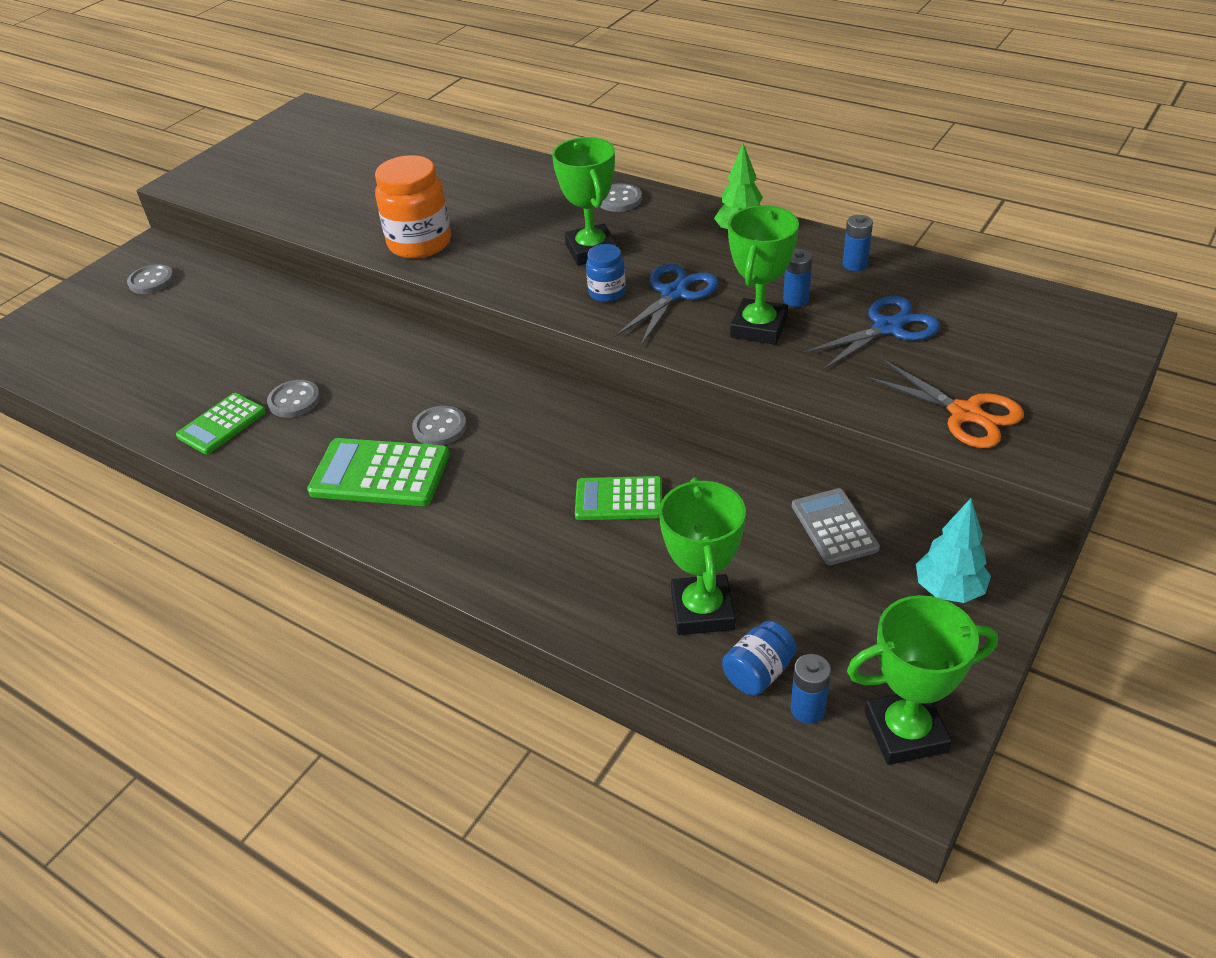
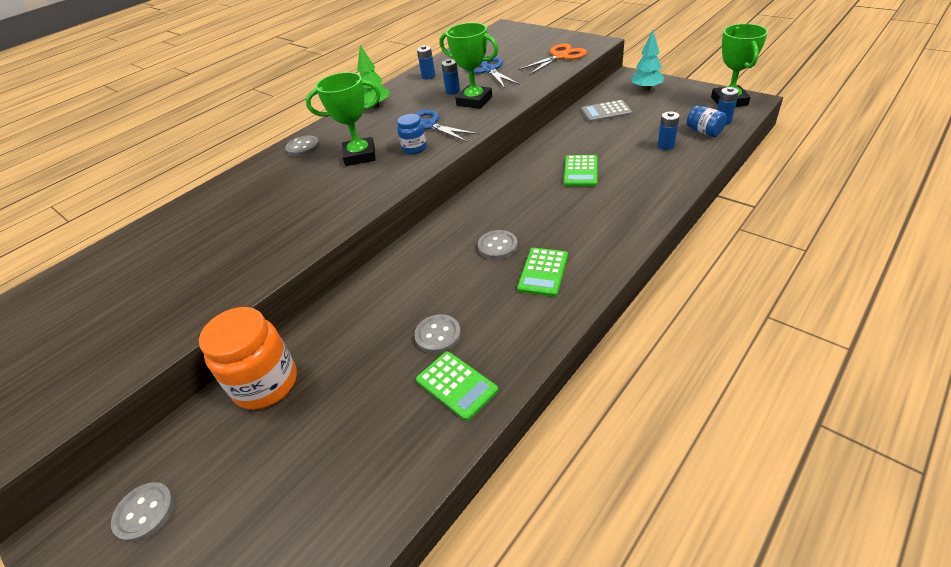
camera: 80 degrees left, 0 degrees up
(380, 473) = (543, 272): green calculator -> green calculator, size x0.66
(420, 243) = (293, 236): orange jar -> orange jar (266, 384)
(702, 610) = (665, 146): green trophy -> blue battery

